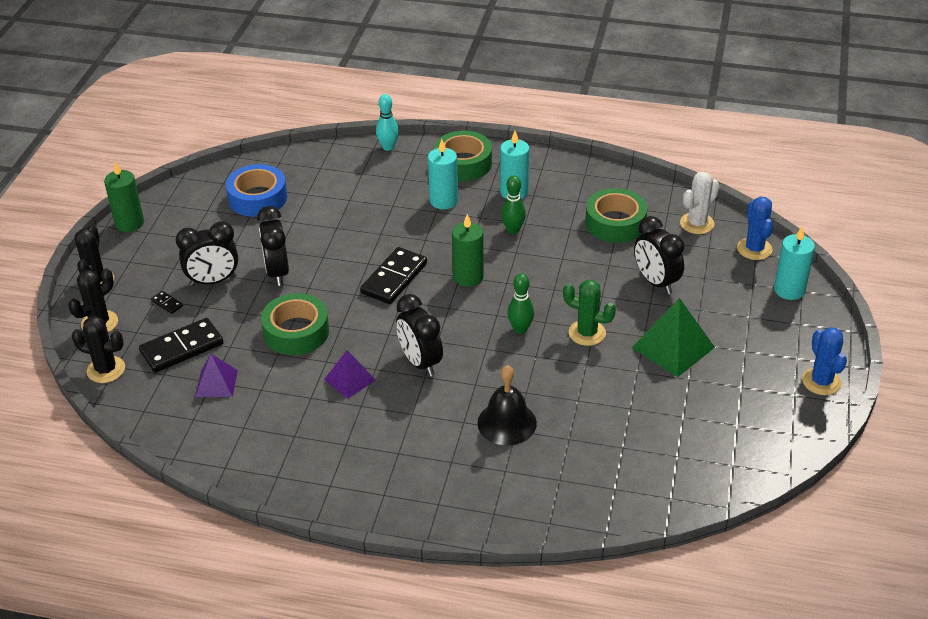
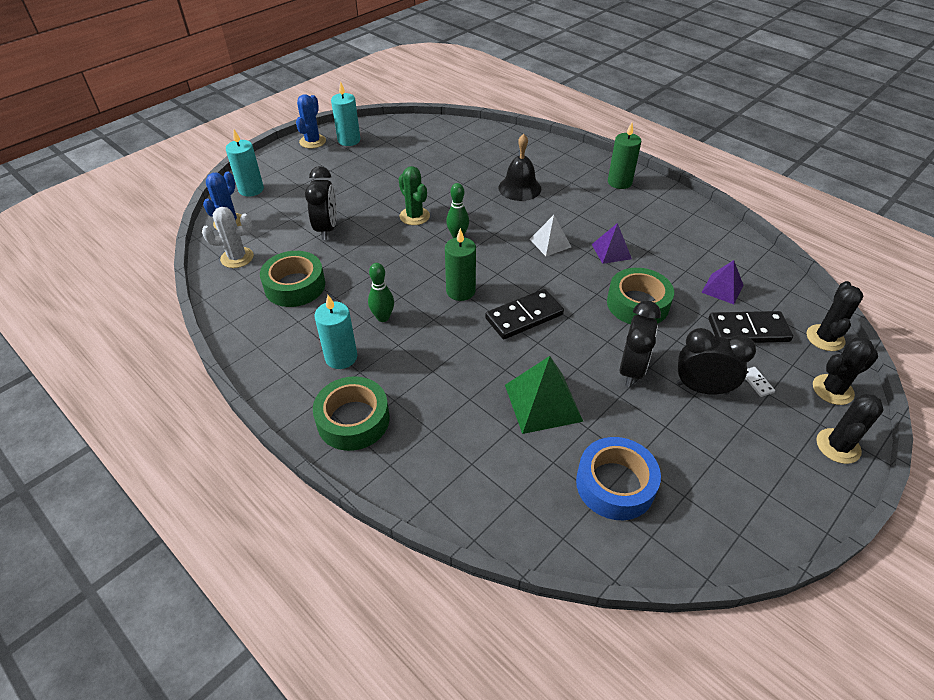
camera: 150 degrees left, 5 degrees up
(106, 370) = (825, 338): black cactus -> black cactus turned 60 degrees clockwise
(129, 223) = (793, 521): green candle -> green candle (619, 182)
(167, 303) = (757, 382): black domino -> white domino
(388, 147) = (413, 492): turquoise bowling pin -> none
(420, 362) = (550, 243): black clock -> white pyramid
(443, 201) = (415, 379): turquoise candle -> turquoise candle (349, 140)
(673, 347) = (370, 187): green pyramid -> green pyramid (543, 402)

